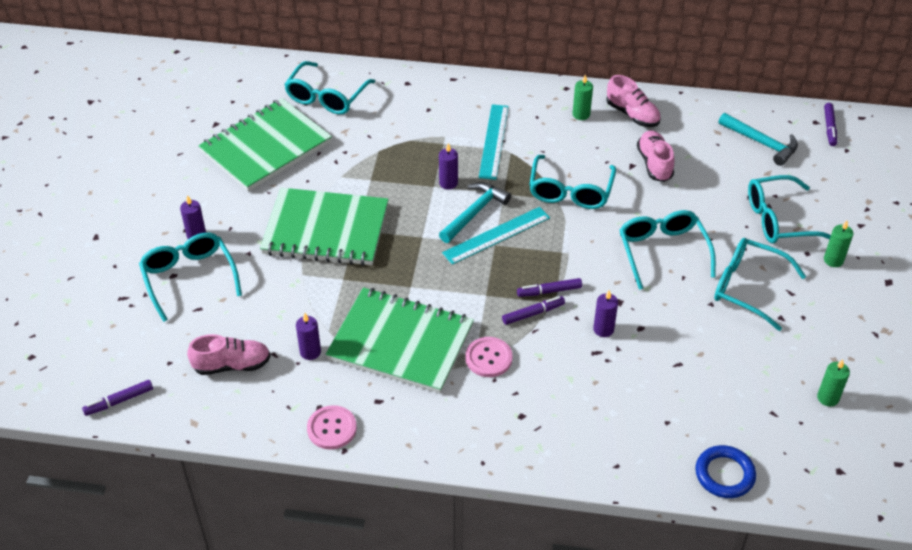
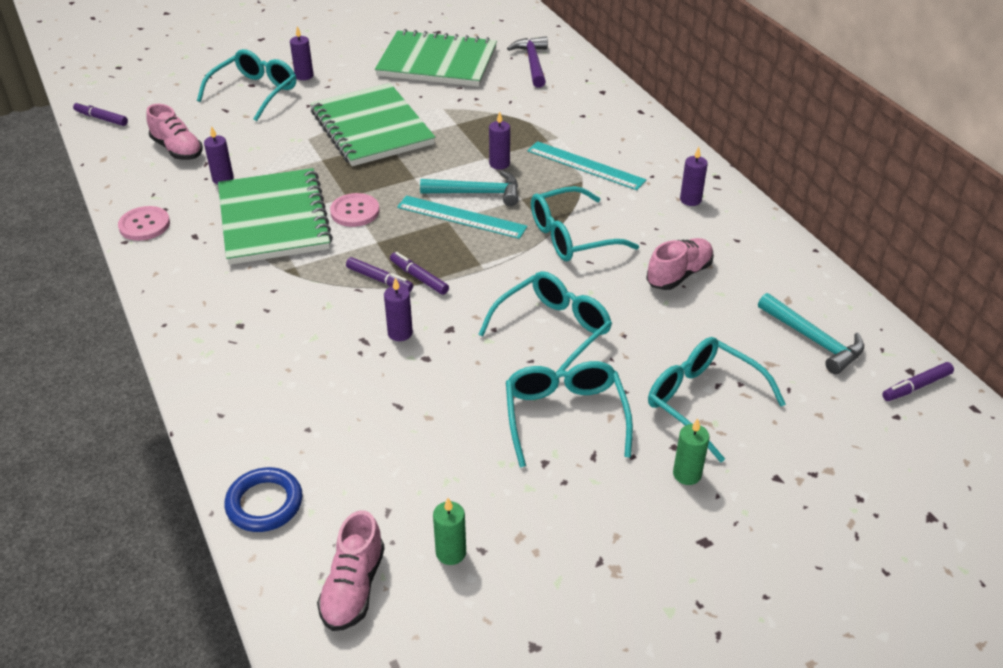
camera: 55 degrees right, 5 degrees down
(327, 97) = (532, 63): turquoise glasses -> purple hammer
(488, 358) = (297, 276): pink button -> pink button (355, 211)
(493, 141) = (585, 165): turquoise ruler -> turquoise ruler turned 60 degrees clockwise
(581, 114) = (690, 200): green candle -> purple candle
(632, 114) = (734, 231): pink shoe -> pink shoe (353, 587)
(762, 143) = (814, 340): turquoise hammer -> turquoise hammer turned 45 degrees counterclockwise

